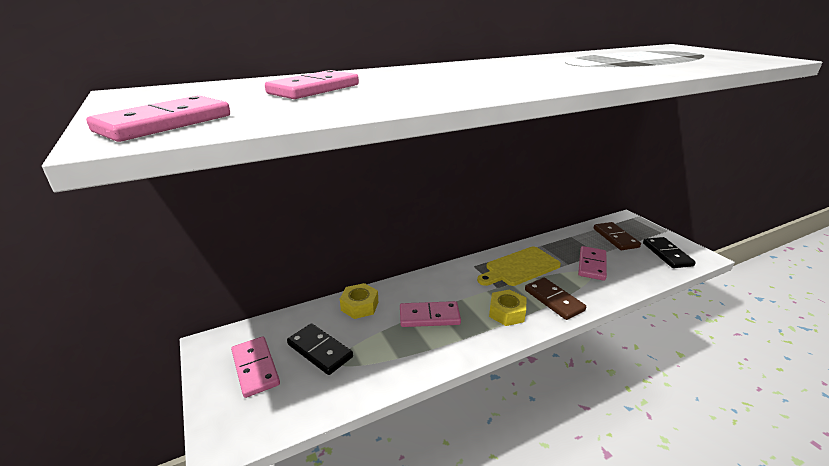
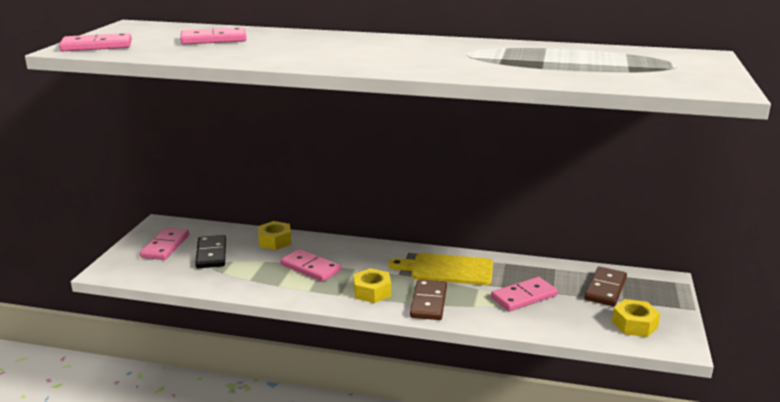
camera: 40 degrees right, 5 degrees down
(667, 254) = (634, 324): black domino -> yellow nut

